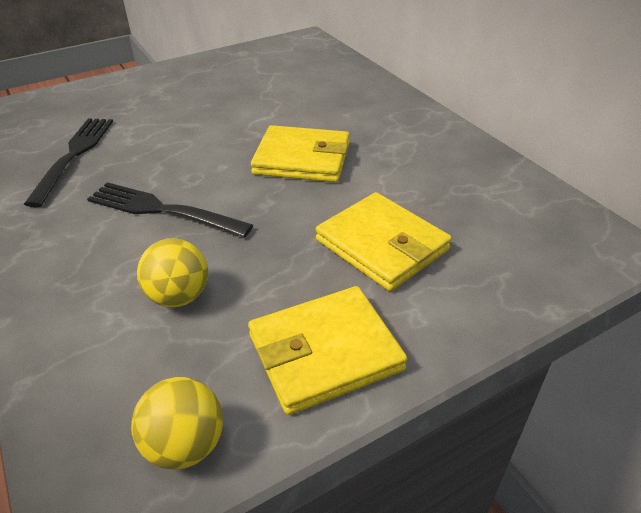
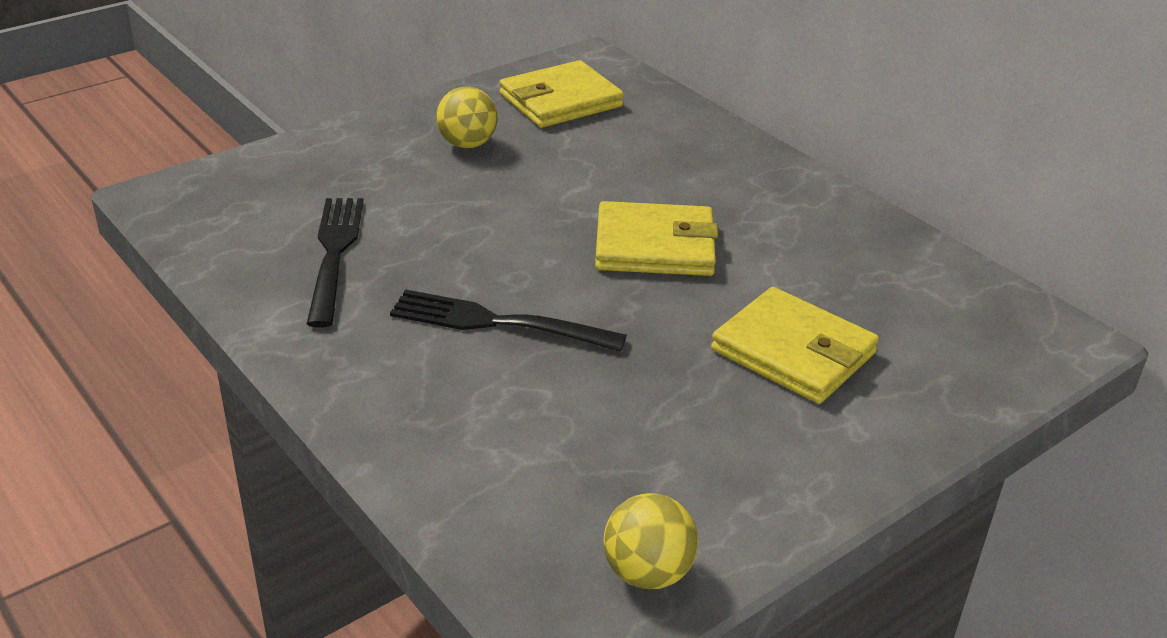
camera: 10 degrees left, 5 degrees down
(179, 296) = (569, 425): yellow ball -> yellow ball (467, 144)
(325, 352) = (765, 473): yellow wallet -> yellow wallet (560, 100)

